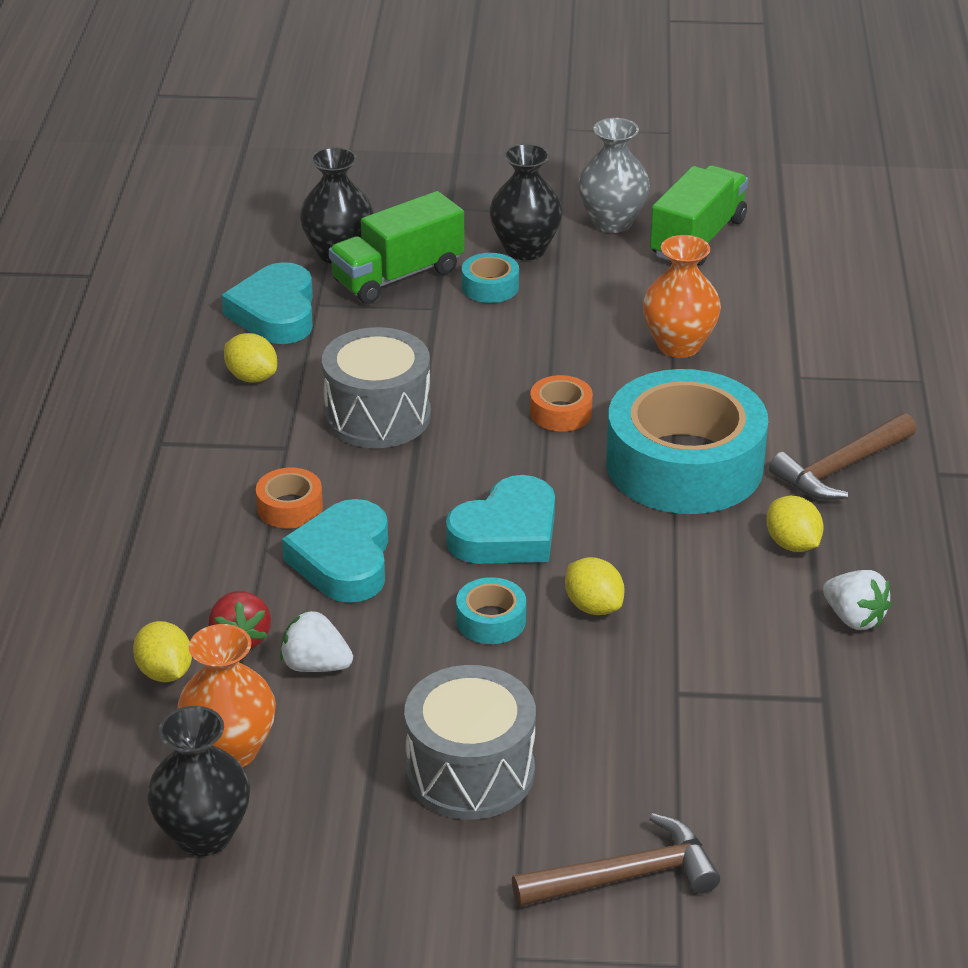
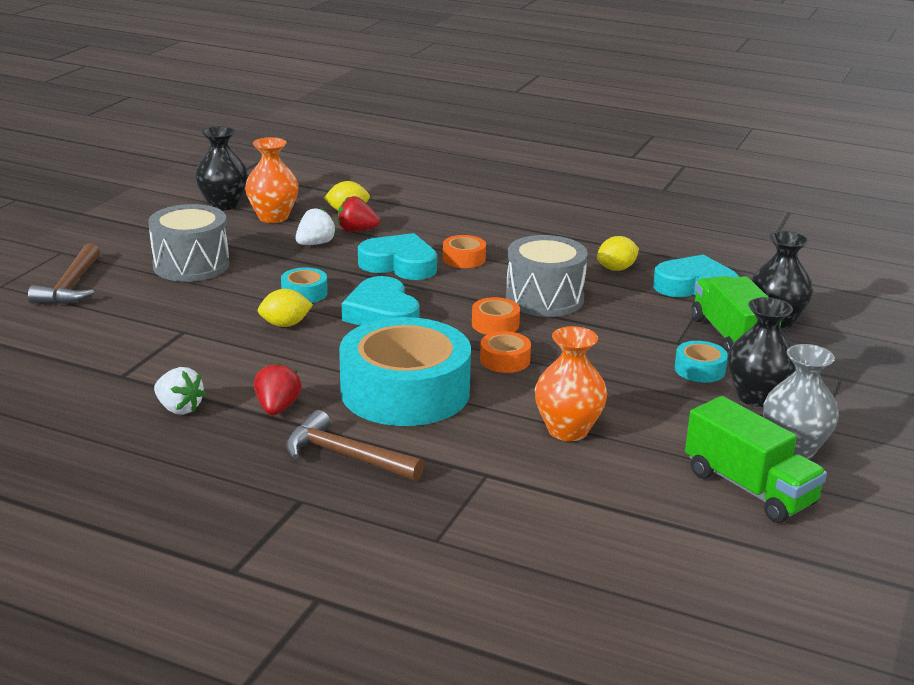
camera: 110 degrees right, 10 degrees down
(475, 438) = (495, 324): none -> orange tape
(792, 544) = (277, 408): yellow lemon -> red strawberry
(841, 468) = (346, 456): brown hammer -> brown hammer turned 45 degrees counterclockwise
(854, 618) = (179, 408): white strawberry -> white strawberry turned 120 degrees counterclockwise

